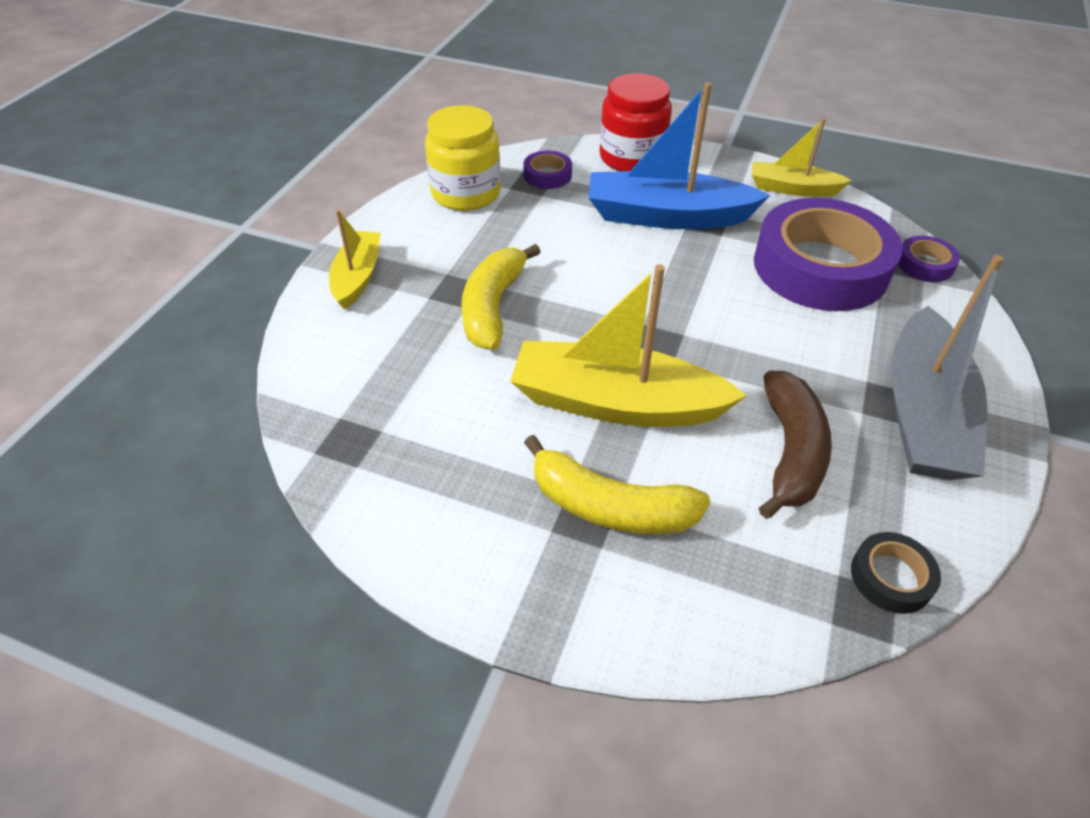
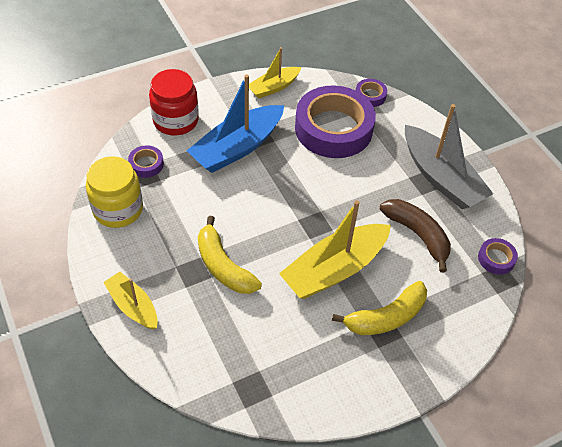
camera: 50 degrees left, 5 degrees up
(891, 577) = (496, 259): black tape -> purple tape

